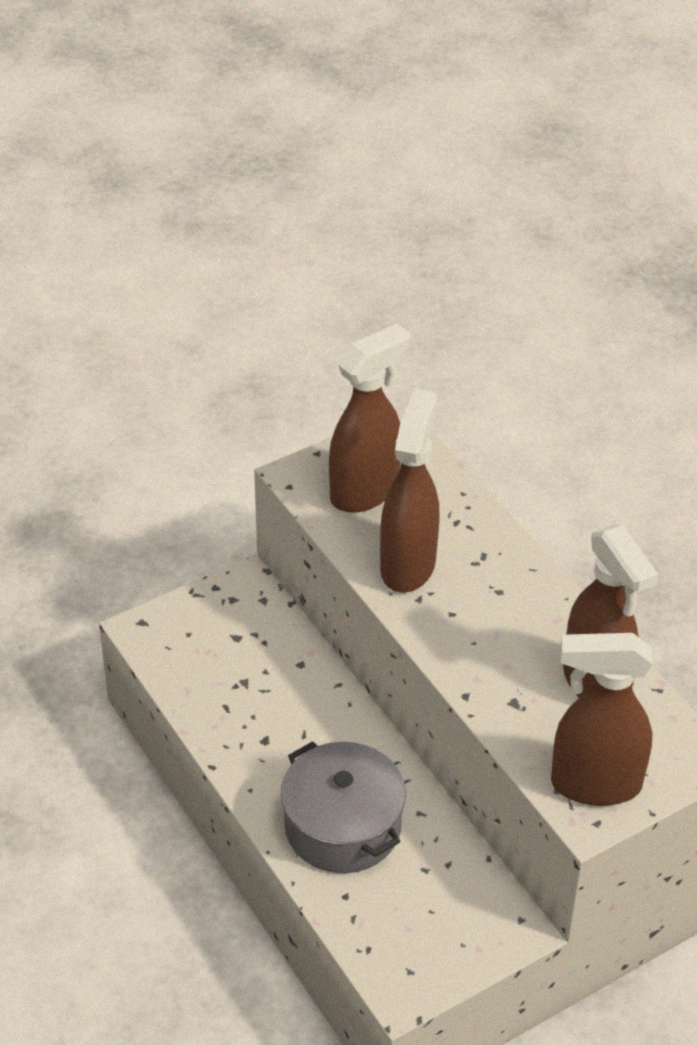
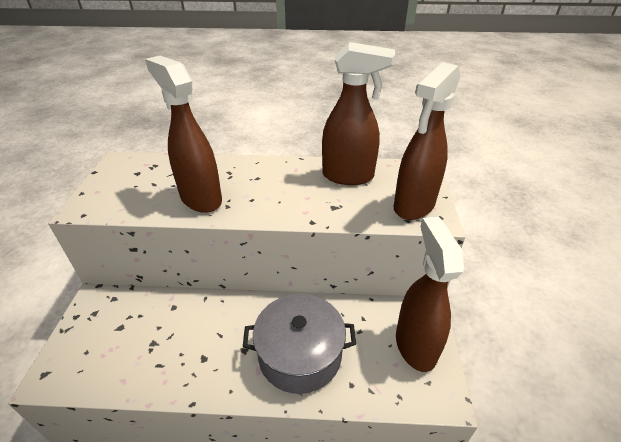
camera: 55 degrees left, 5 degrees down
(365, 491) = (133, 189): brown spray bottle -> brown spray bottle (415, 345)

